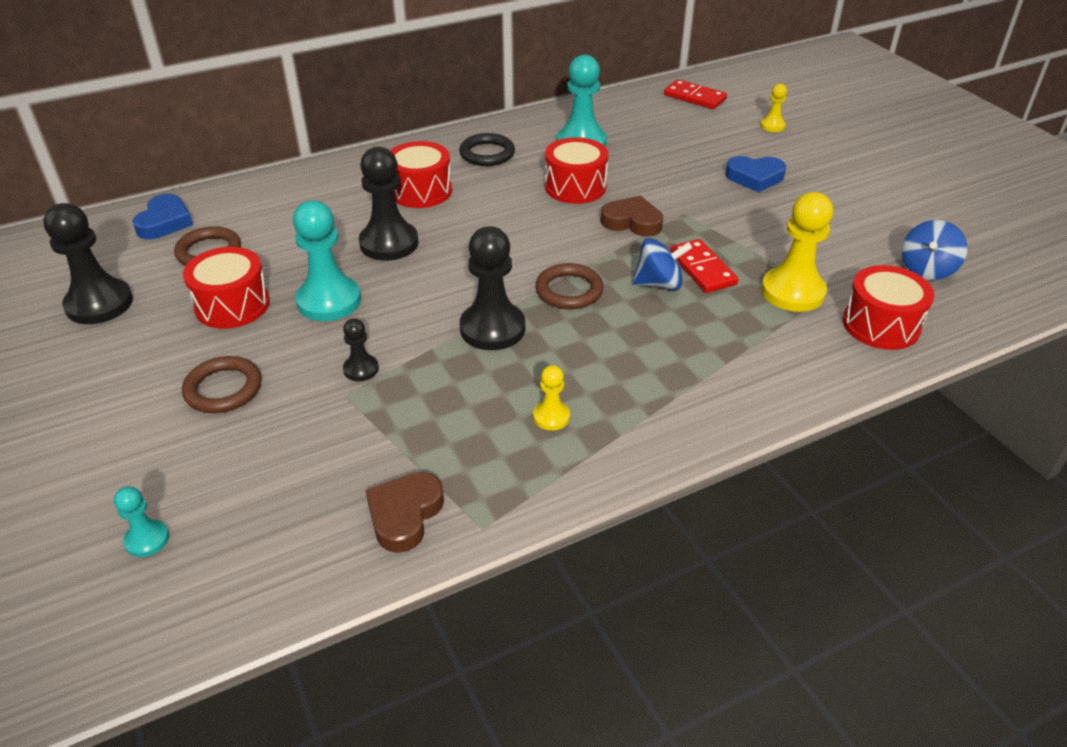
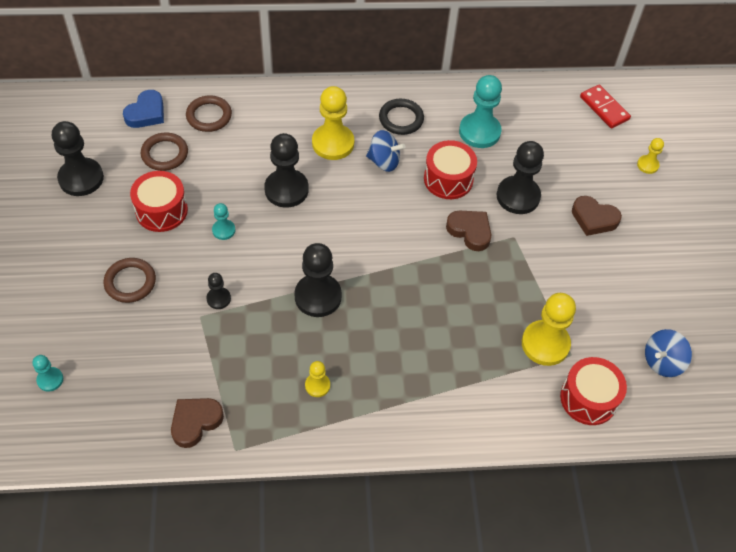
camera: 20 degrees right, 15 degrees up
(329, 301) = (223, 230): turquoise pawn -> turquoise pawn, size x0.51
(421, 191) = (333, 143): red drum -> yellow pawn
(569, 290) = (387, 282): brown ring -> brown ring (209, 116)
(659, 284) = (453, 299): blue spinning top -> blue spinning top (384, 161)
(661, 181) = (518, 196): none -> black pawn
(702, 269) = (493, 297): red domino -> none
(755, 177) = (594, 218): blue heart -> brown heart

